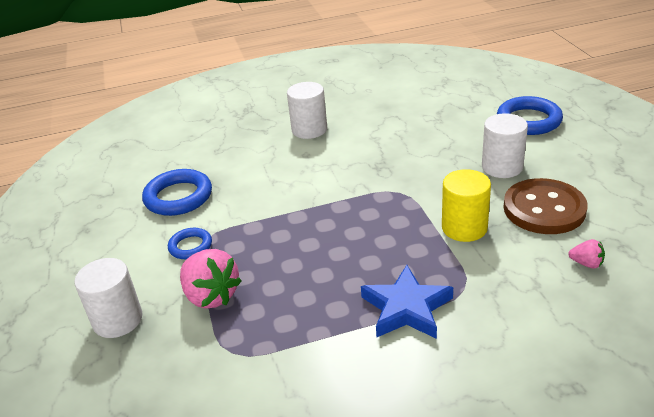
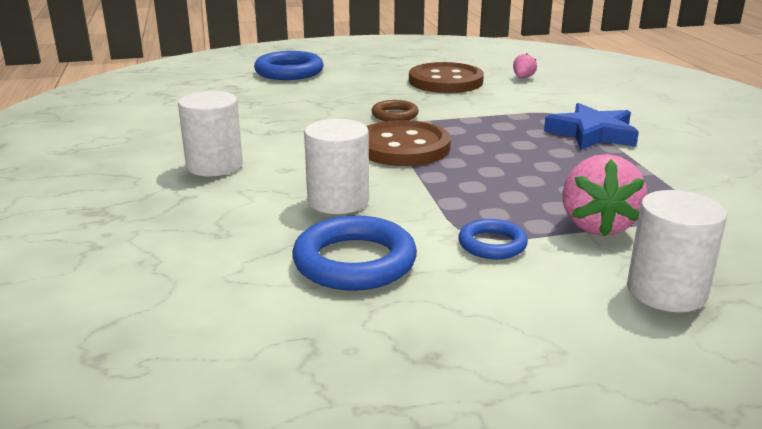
camera: 90 degrees left, 10 degrees down
(211, 296) = (597, 225): pink strawberry -> pink strawberry turned 135 degrees clockwise
(352, 198) = (403, 147): none -> brown button
(427, 187) = (395, 115): none -> brown ring
(464, 228) = (470, 107): yellow cylinder -> none
(502, 167) = (370, 87): white cylinder -> white cylinder (338, 201)

